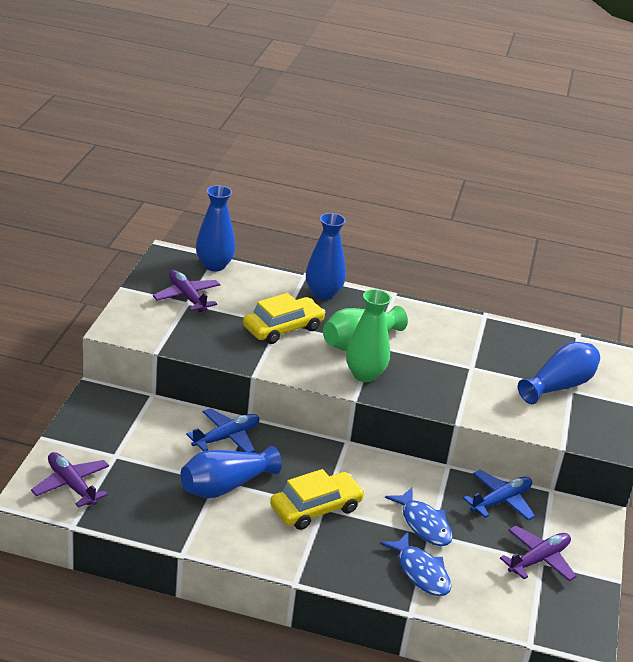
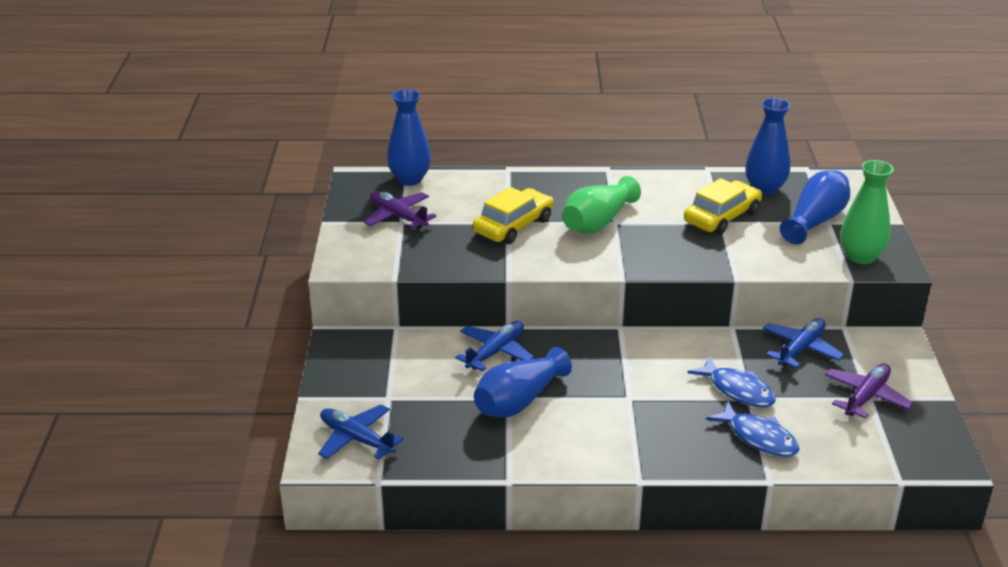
camera: 10 degrees left, 0 degrees up
(71, 485) = (356, 439): purple plane -> blue plane
(316, 508) = (622, 401): yellow car -> yellow car (722, 217)
(323, 293) = (536, 183): blue vase -> blue vase (764, 189)
(364, 374) = (620, 253): green vase -> green vase (861, 257)

